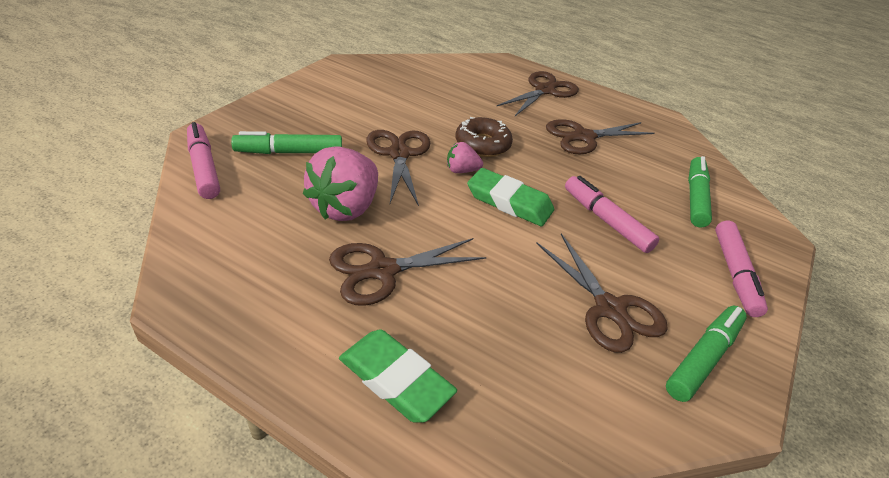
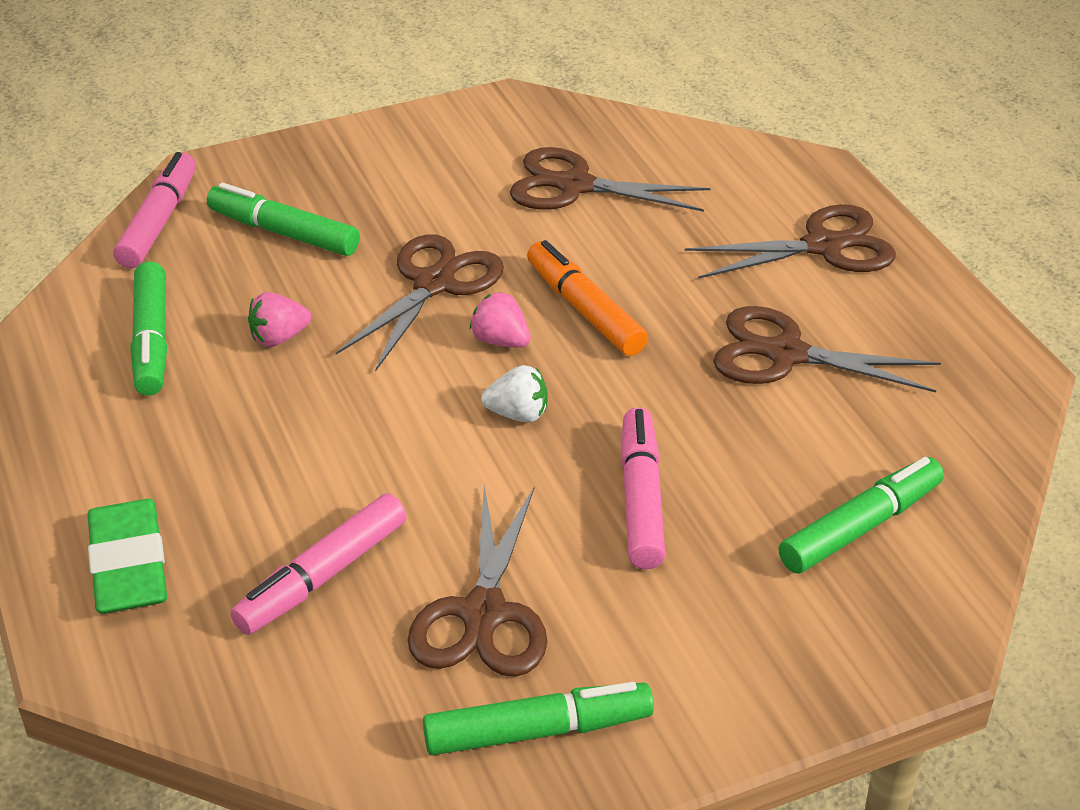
camera: 40 degrees right, 0 degrees up
(268, 235) = (152, 340): none -> green marker
(345, 207) = (279, 338): pink strawberry -> pink strawberry, size x0.49
(382, 270) = (240, 438): brown scissors -> brown scissors (575, 186)
(482, 144) = (584, 310): brown donut -> orange marker
(509, 202) = (518, 414): green eraser -> white strawberry
(734, 274) = (755, 660): pink marker -> pink marker (322, 576)

